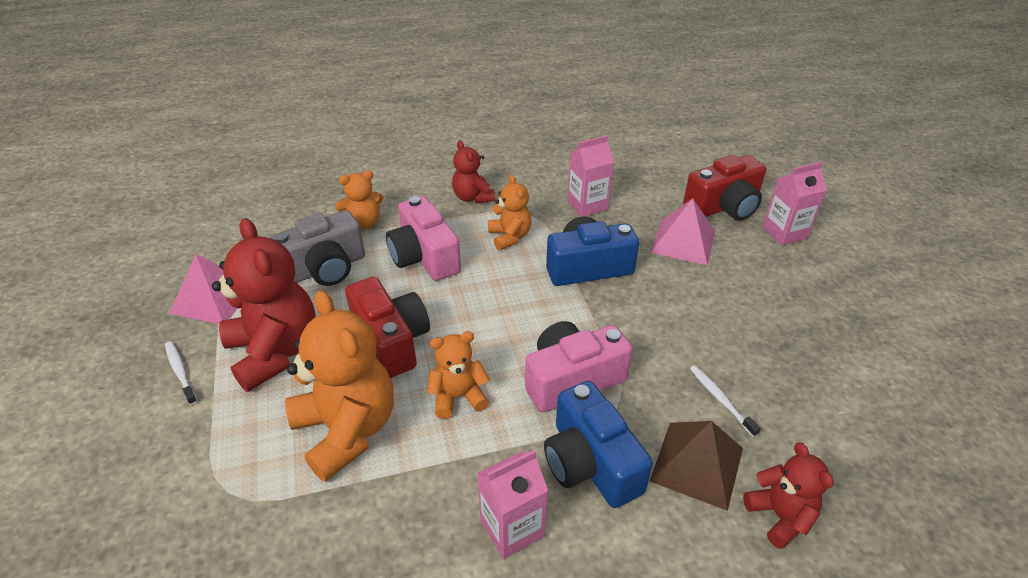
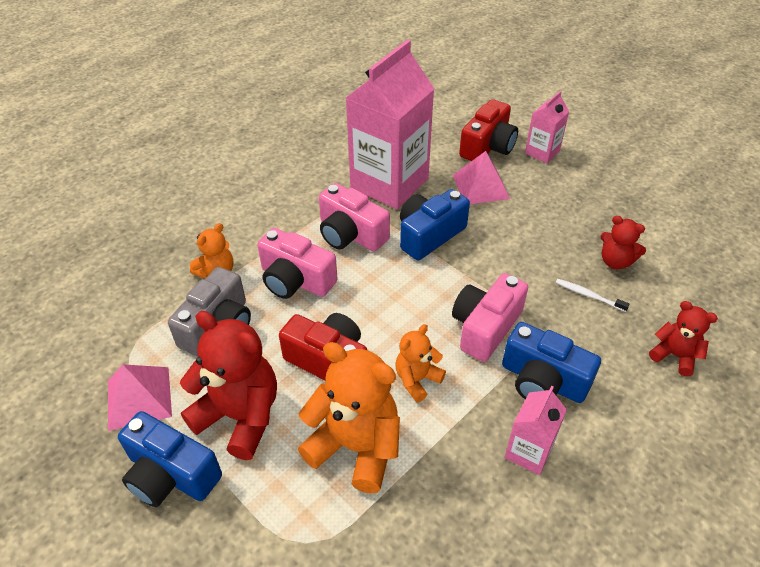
camera: 30 degrees left, 5 degrees up
(180, 372) = (171, 474): white toothbrush -> blue camera
(473, 197) = (292, 211): red teddy bear -> red teddy bear (615, 261)
(509, 237) = (350, 234): orange teddy bear -> pink camera
(587, 205) = (389, 183): pink carton -> pink carton, size x2.12
(697, 464) = (606, 347): brown pyramid -> none

